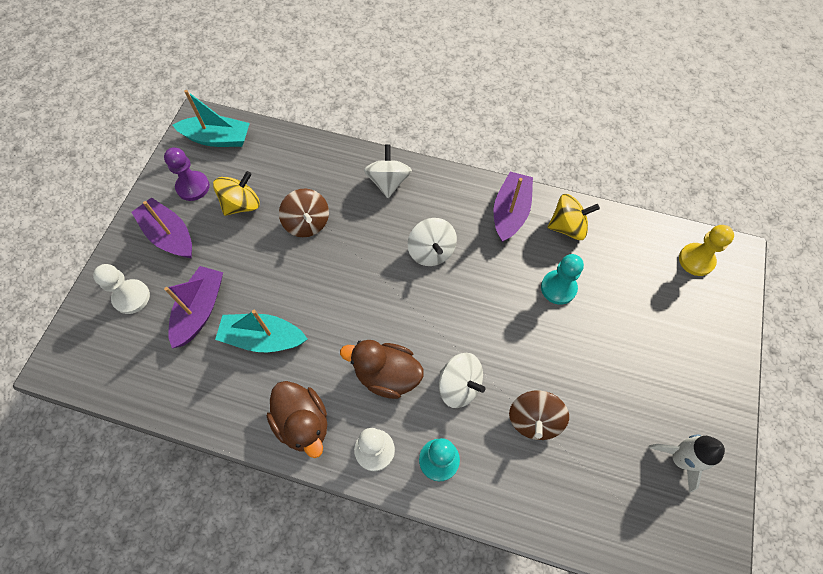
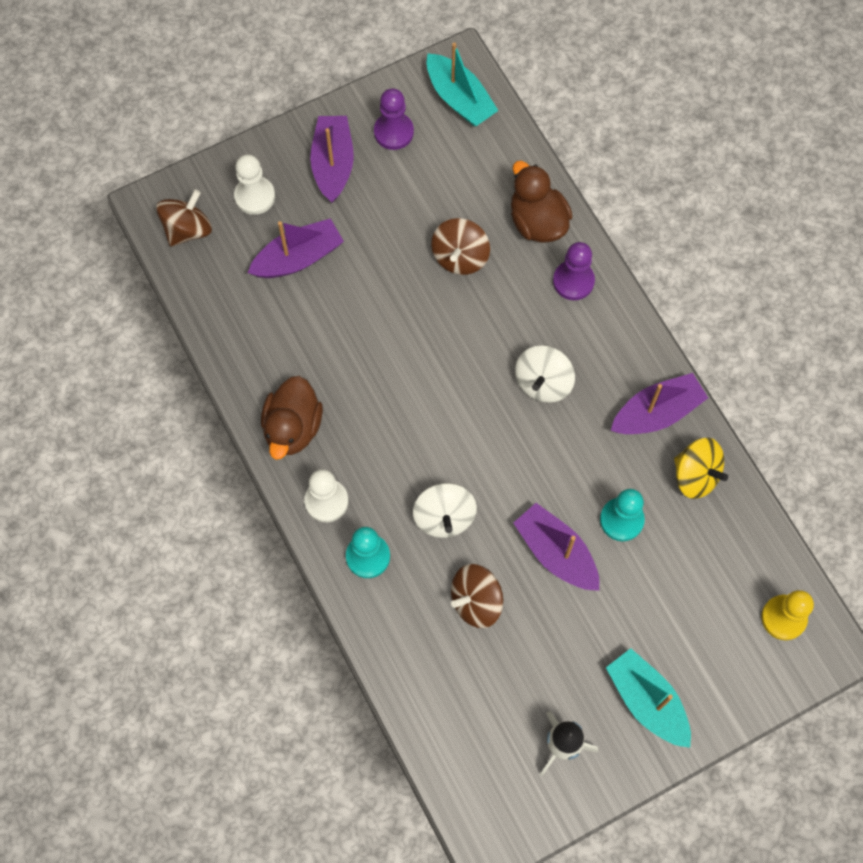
camera: 45 degrees right, 5 degrees up
(99, 358) = (187, 229): none -> brown spinning top
(242, 204) = (420, 187): yellow spinning top -> none
(263, 338) = (326, 329): turquoise boat -> turquoise boat (647, 701)
(387, 375) = (394, 453): brown duck -> brown duck (537, 222)
(388, 182) = (573, 281): white spinning top -> purple pawn
(545, 342) = (556, 553): none -> purple boat

